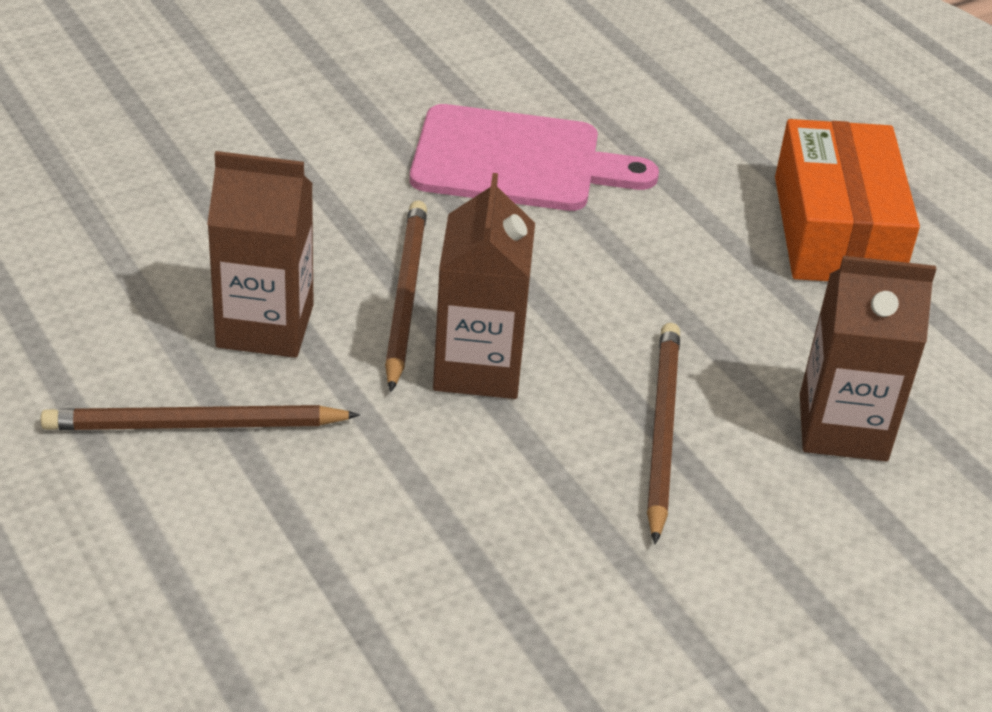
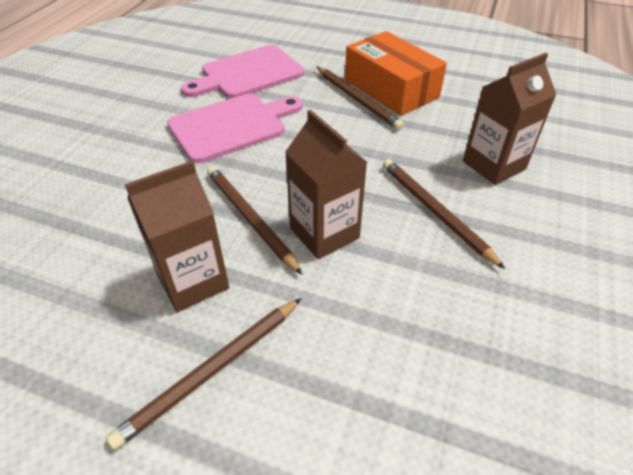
camera: 35 degrees left, 5 degrees up
(631, 91) = (248, 74): none -> pink cutting board
(755, 219) = (357, 100): none -> brown pencil

